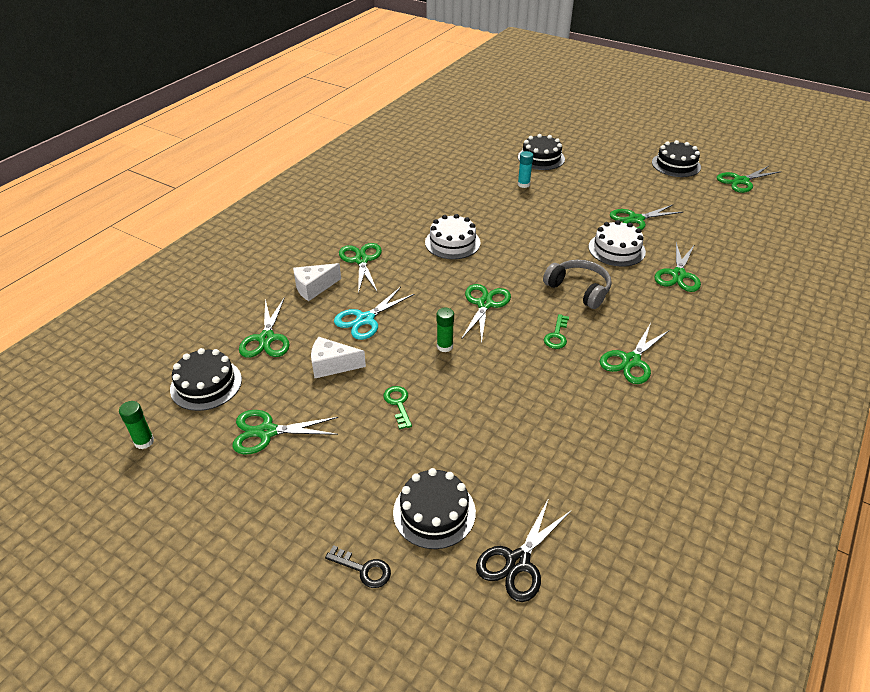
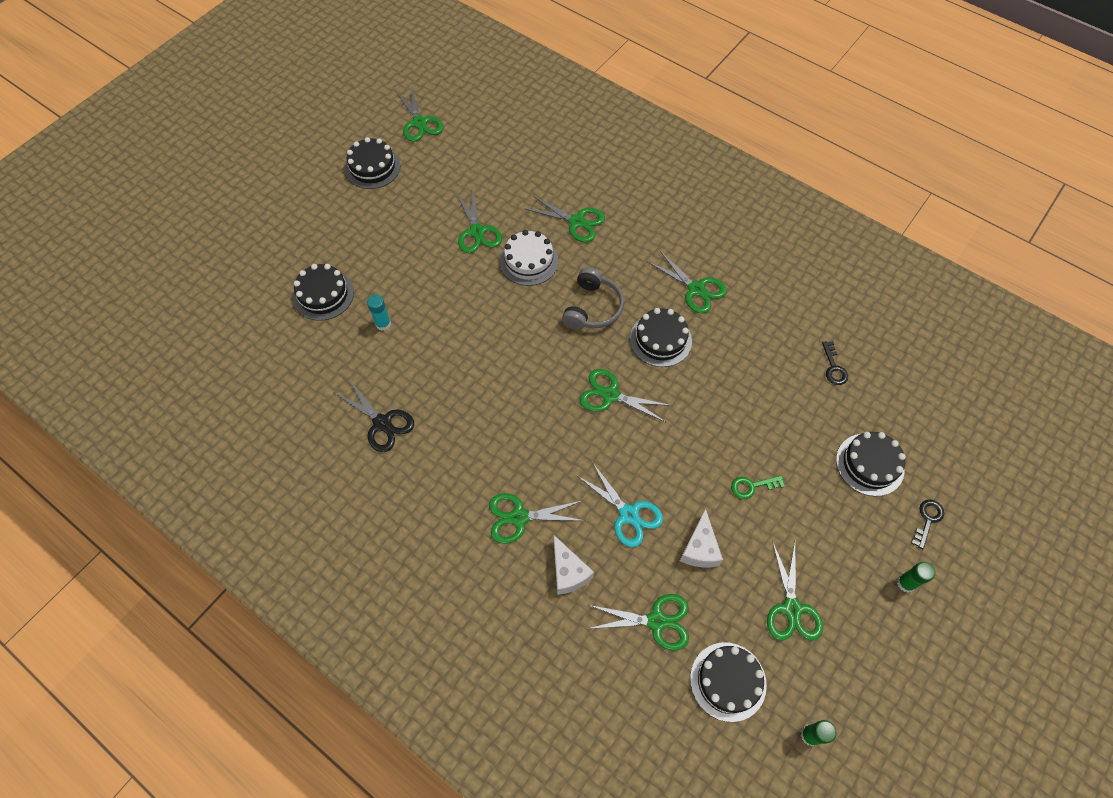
camera: 85 degrees left, 20 degrees up
(444, 346) = (673, 439): green glue stick -> green glue stick (906, 583)
(452, 242) = (496, 415): white cake -> none
(518, 562) = (908, 410): black scissors -> black scissors (382, 423)
(556, 335) = (660, 340): green key -> black cake
(563, 483) = (833, 367): none -> black key
(579, 289) = (592, 308): grey headphones -> grey headphones turned 150 degrees clockwise

